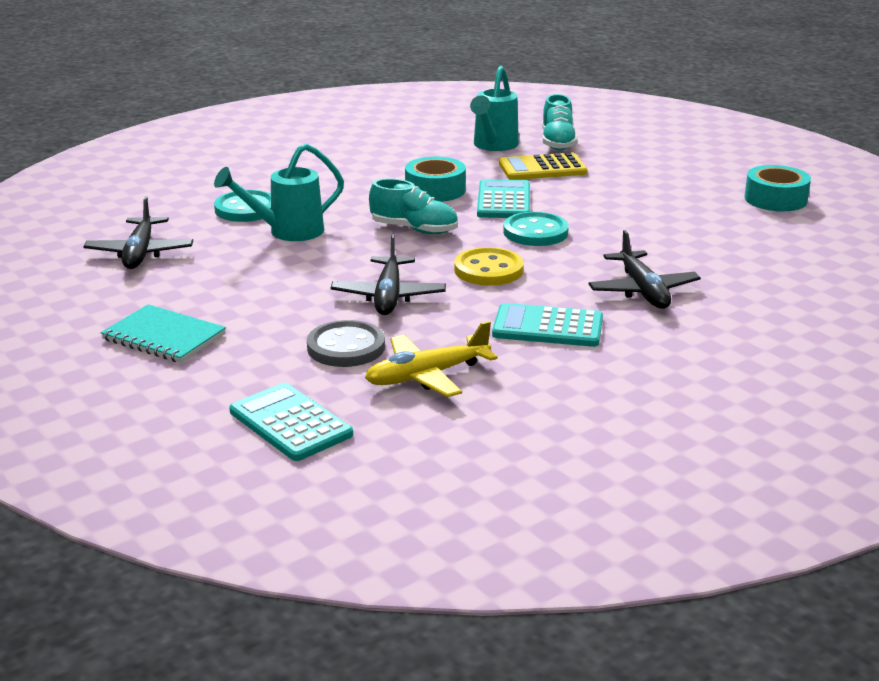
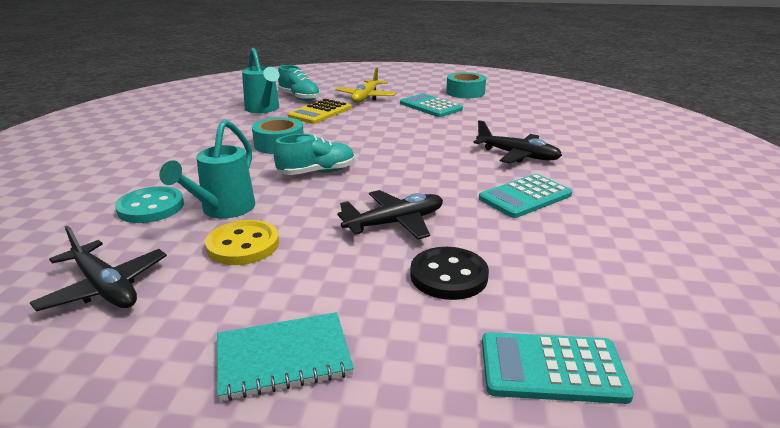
camera: 45 degrees left, 0 degrees up
(346, 347) = (448, 276): grey button -> black button
(388, 296) = (395, 223): black plane -> black plane turned 75 degrees counterclockwise
(427, 376) = (541, 266): yellow plane -> yellow plane (366, 97)
(488, 270) = (417, 178): yellow button -> yellow button (243, 245)
(503, 201) = (336, 136): turquoise calculator -> turquoise calculator (430, 106)
(535, 232) = (393, 146): turquoise button -> none

